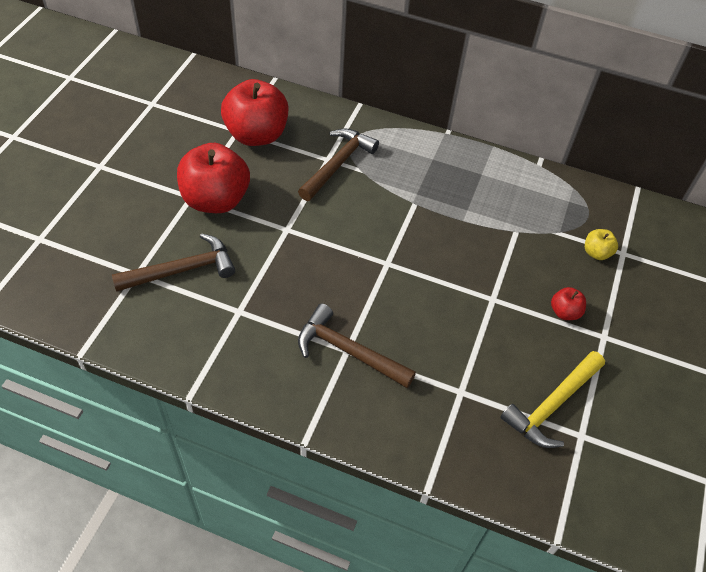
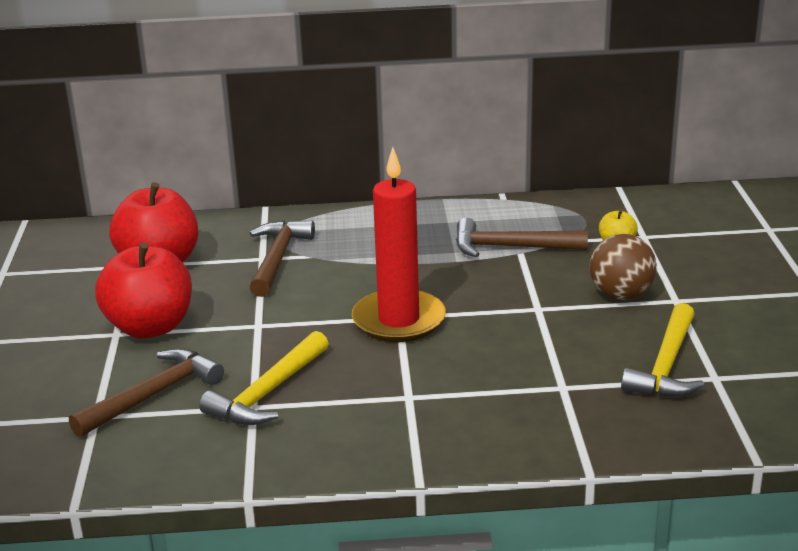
camera: 20 degrees left, 25 degrees down
(256, 302) = (268, 392): none -> yellow hammer
(349, 351) = (411, 397): brown hammer -> brown hammer (511, 247)
(385, 267) = (399, 320): none -> red candle
(564, 312) = (621, 295): red apple -> brown ball

